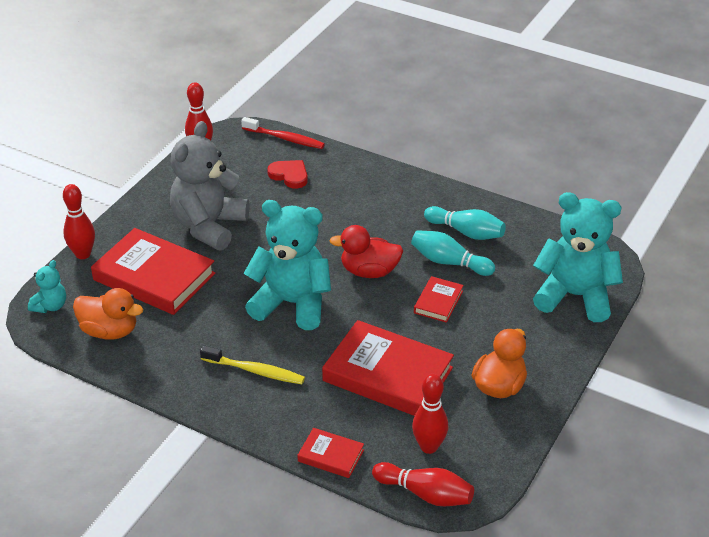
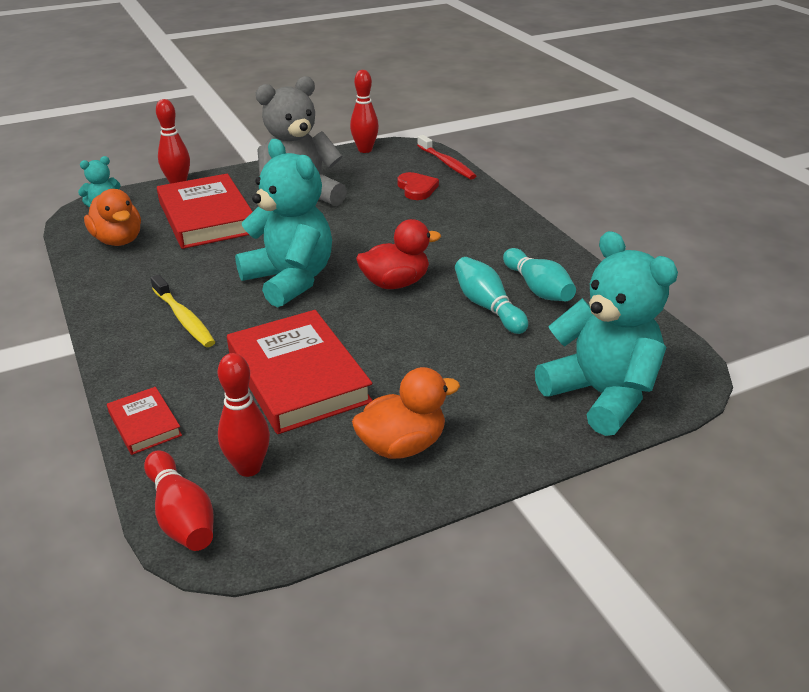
camera: 35 degrees right, 5 degrees down
(369, 271) = (395, 283): red duck -> red duck turned 120 degrees clockwise
(438, 302) = (433, 336): red book -> none

